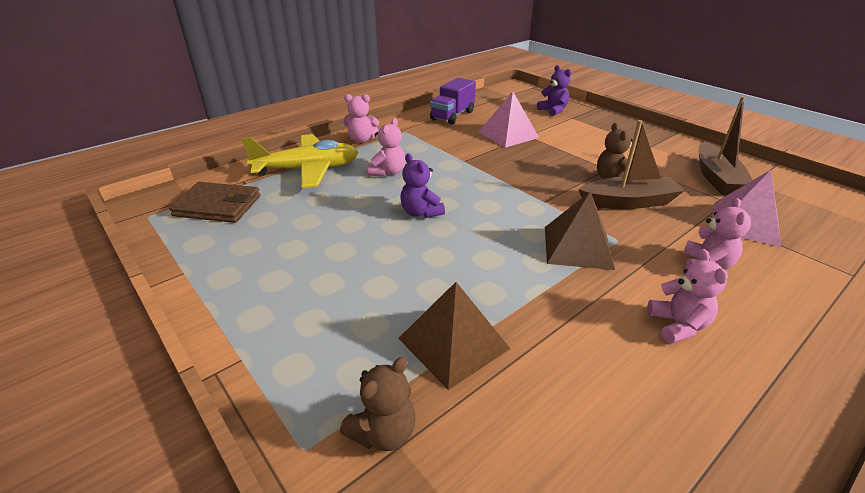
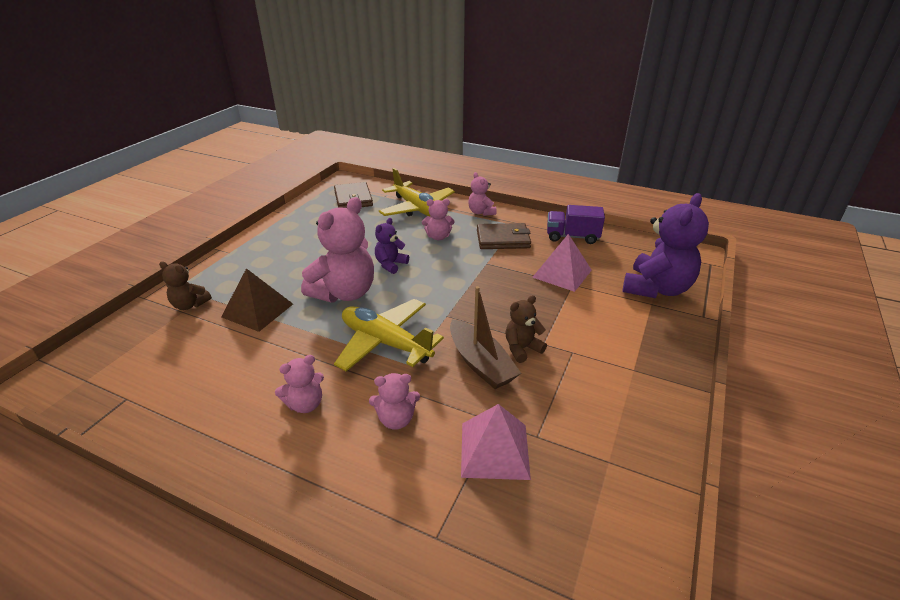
camera: 65 degrees right, 0 degrees up
(427, 143) = (503, 239): none -> brown wallet
(460, 256) = (344, 293): none -> pink teddy bear
(553, 111) = (656, 289): purple teddy bear -> purple teddy bear, size x1.96
(577, 247) = (385, 343): brown pyramid -> yellow plane
(717, 178) = (591, 428): brown boat -> none

